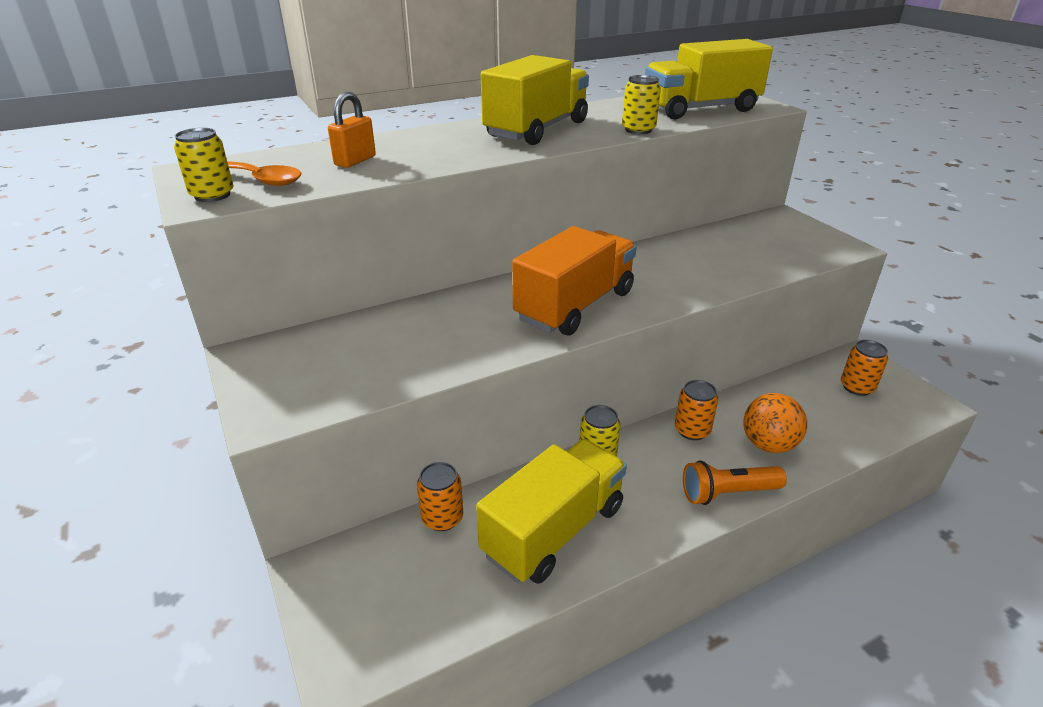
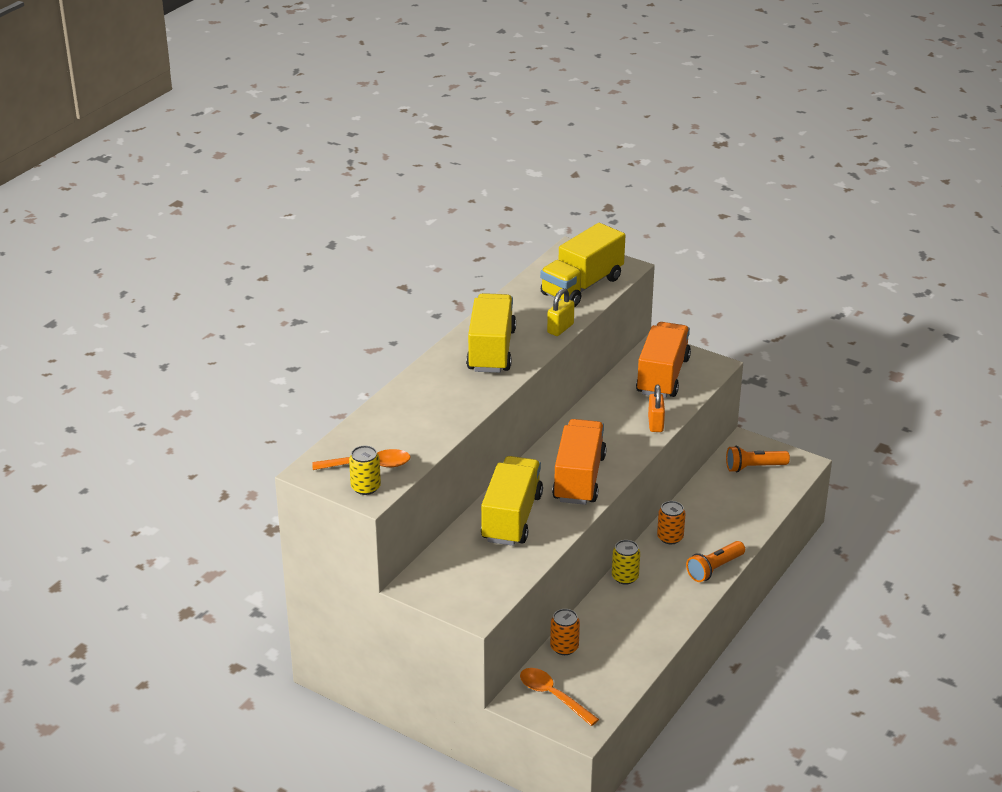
camera: 30 degrees left, 0 degrees up
(355, 161) = (409, 426): orange padlock -> orange padlock (655, 424)
(360, 585) = (553, 696): none -> orange spoon
(554, 530) = (633, 628): yellow truck -> yellow truck (511, 518)
(638, 130) = (560, 328): yellow can -> yellow padlock
(768, 444) = (720, 529): orange ball -> none
(769, 241) = (662, 376): none -> orange truck
(857, 387) = (754, 467): orange can -> orange flashlight

